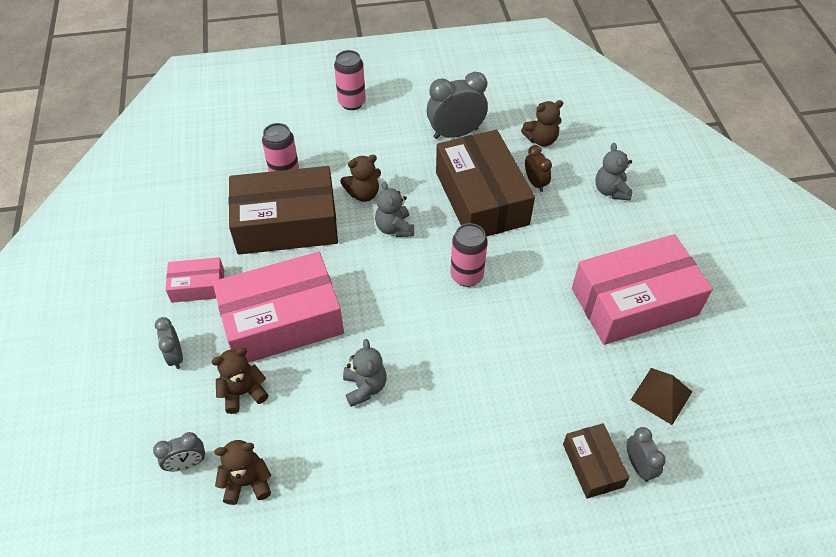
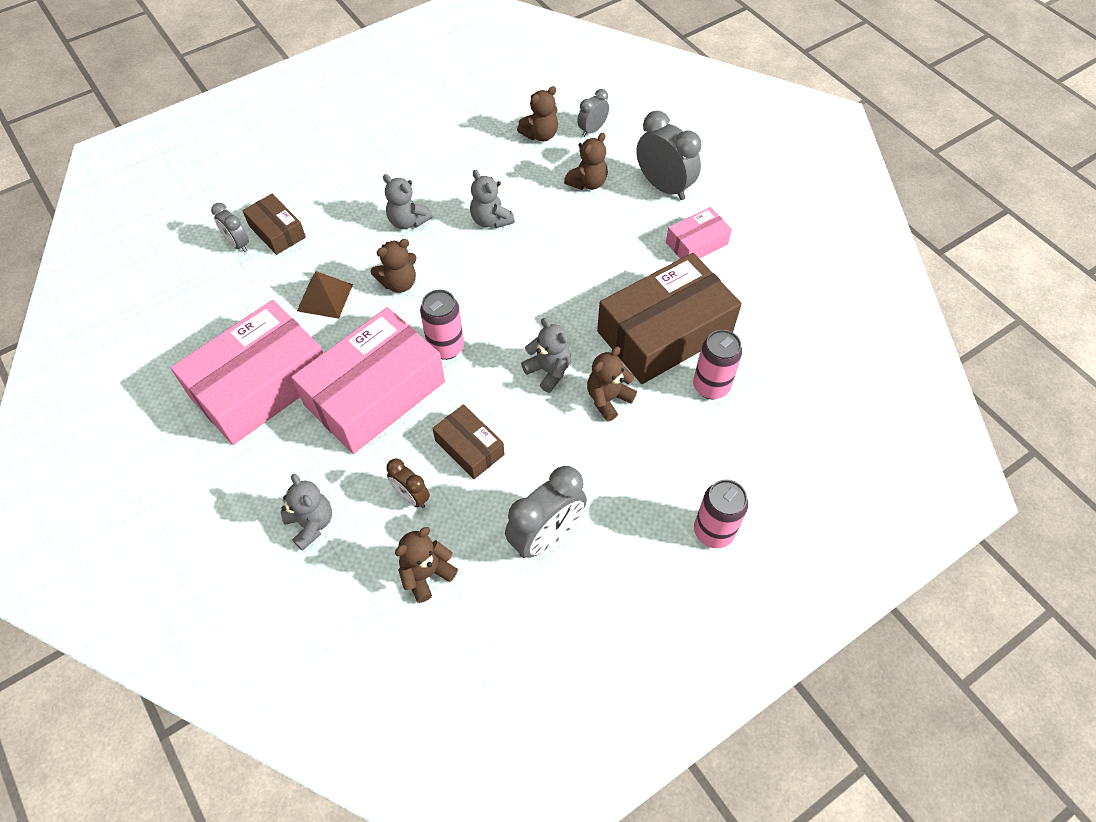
camera: 155 degrees right, 5 degrees up
(175, 356) = (664, 187): grey clock -> grey clock, size x1.79
(282, 321) = (597, 243): pink box -> pink box (374, 393)
(448, 420) = (408, 221): none -> grey teddy bear
(481, 198) = (469, 447): brown box -> brown box, size x0.49
(484, 352) = (399, 283): none -> brown teddy bear
(661, 395) = (223, 304): brown pyramid -> brown pyramid (325, 297)

